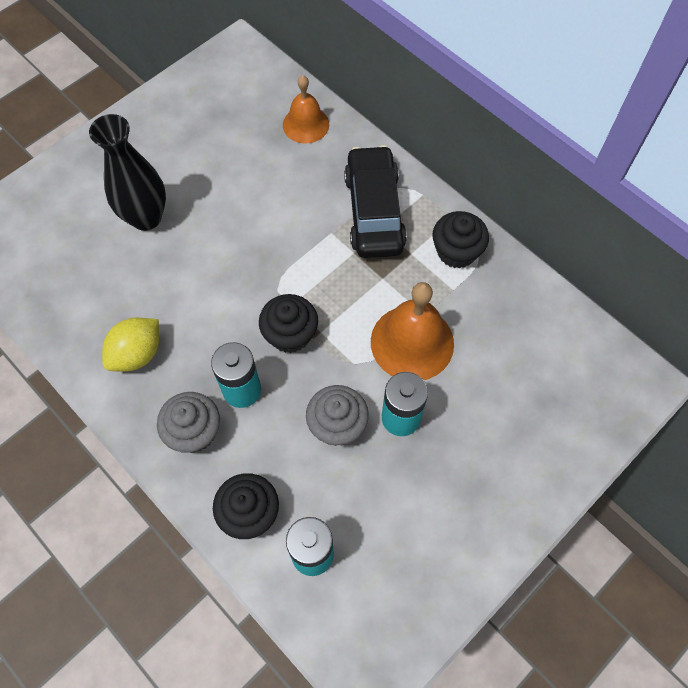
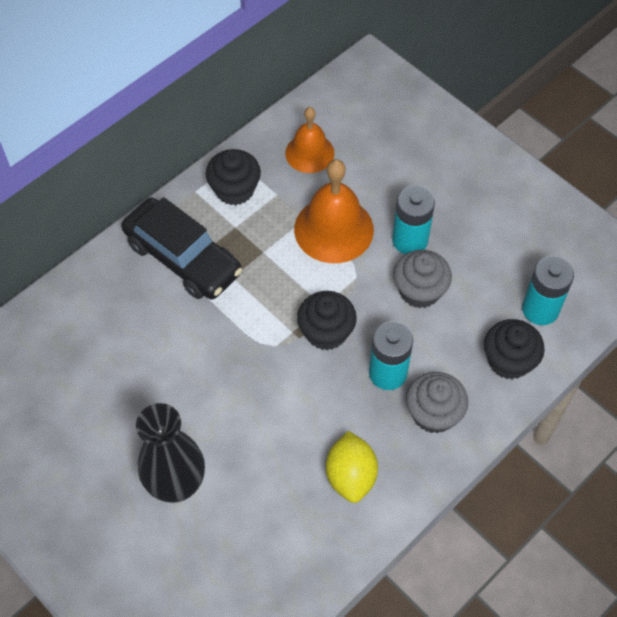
camera: 90 degrees left, 5 degrees down
(137, 354) = (350, 476): yellow lemon -> yellow lemon turned 45 degrees clockwise
(306, 124) = (59, 323): orange bell -> orange bell (309, 153)
(374, 211) = (183, 258): black car -> black car turned 135 degrees counterclockwise

